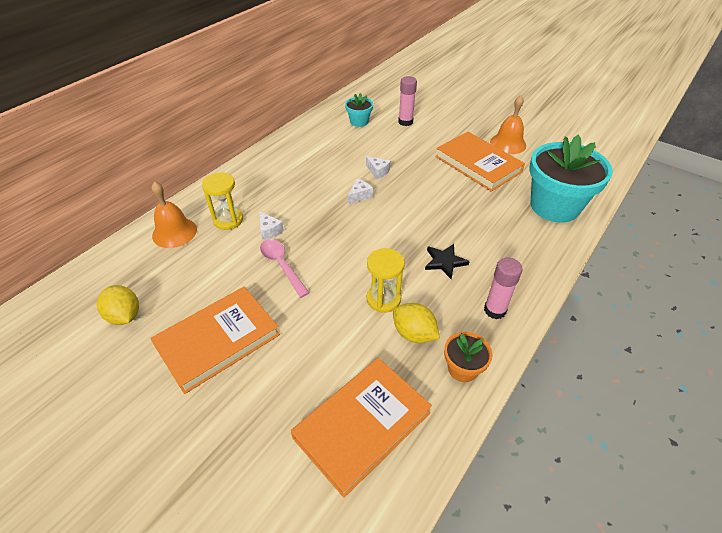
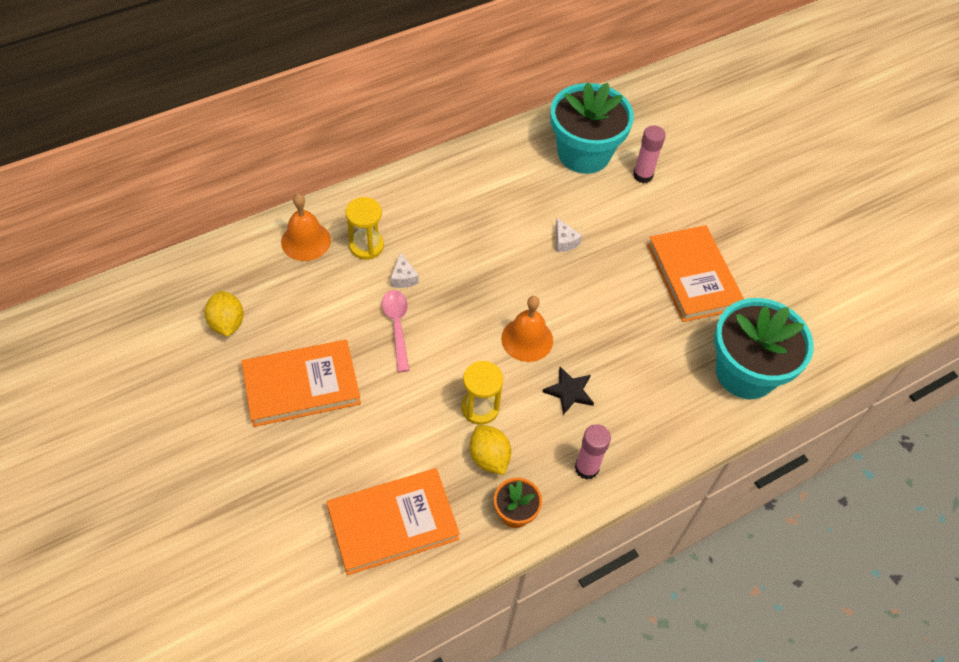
camera: 20 degrees right, 10 degrees up
(359, 121) = (584, 153): turquoise flower pot -> turquoise flower pot, size x2.14
(359, 196) = (524, 268): white cheese -> none
(508, 143) = (753, 259): orange bell -> orange bell (527, 339)

